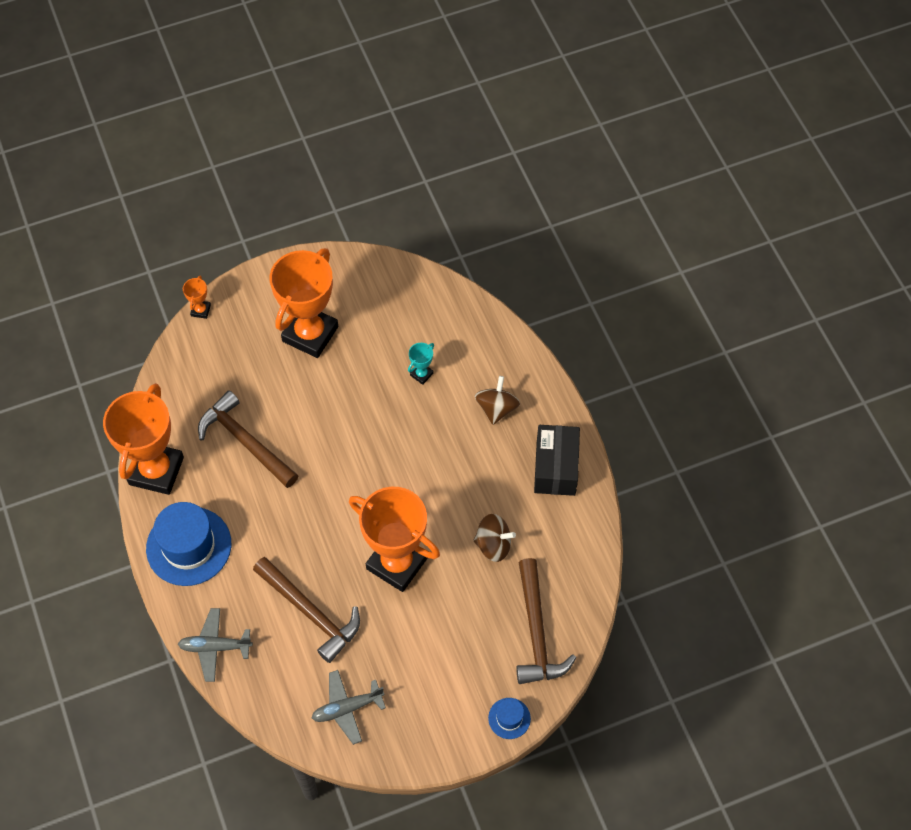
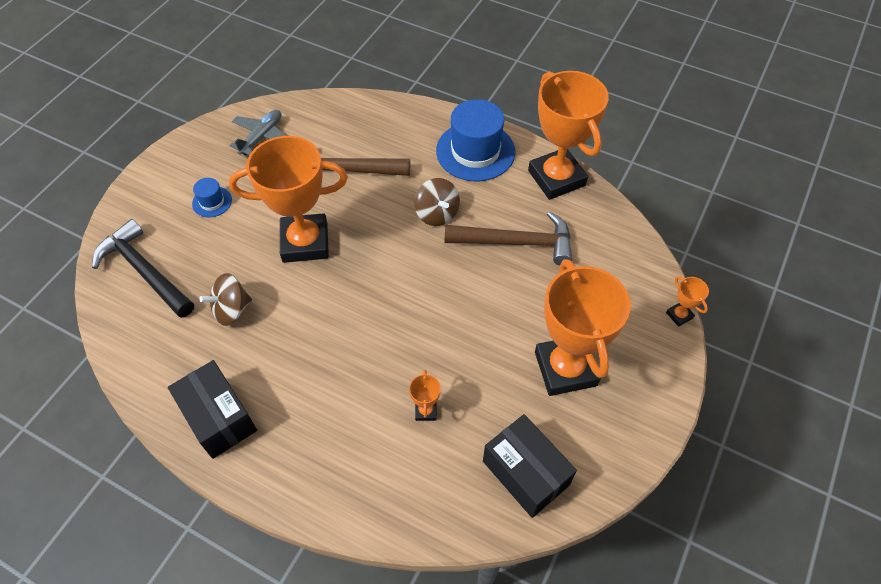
camera: 140 degrees right, 5 degrees down
(215, 647) = (390, 112): grey plane -> none
(397, 298) = (525, 473): none -> black box
(421, 374) = (425, 411): turquoise trophy -> orange trophy
(496, 408) = (323, 433): brown spinning top -> brown spinning top (437, 214)
(509, 718) = (129, 203): blue hat -> blue hat (212, 202)
(536, 632) = (144, 271): brown hammer -> black hammer

